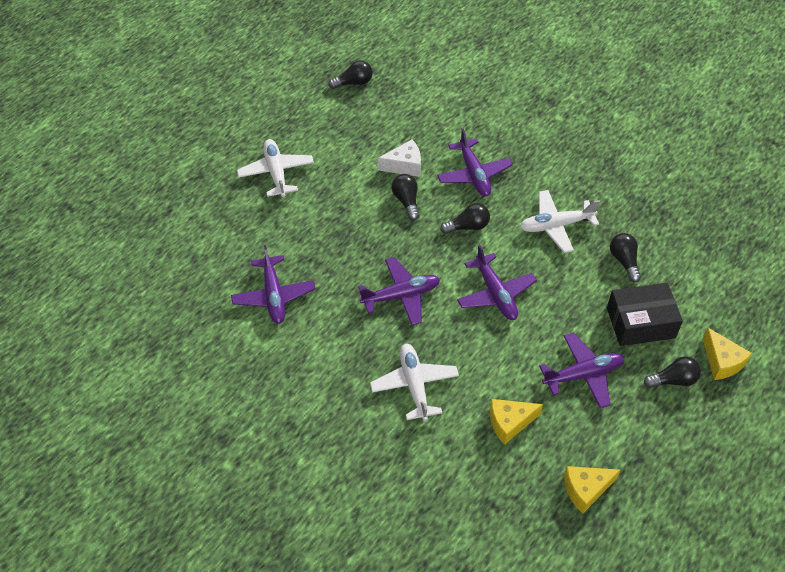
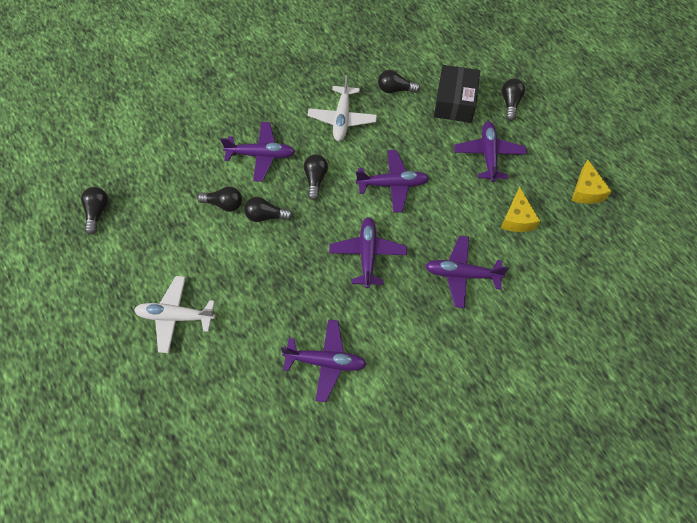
camera: 70 degrees left, 10 degrees up
(404, 165) = (224, 204): white cheese -> black light bulb
(414, 385) = (462, 274): white plane -> purple plane
(722, 361) = (503, 70): yellow cheese -> none

